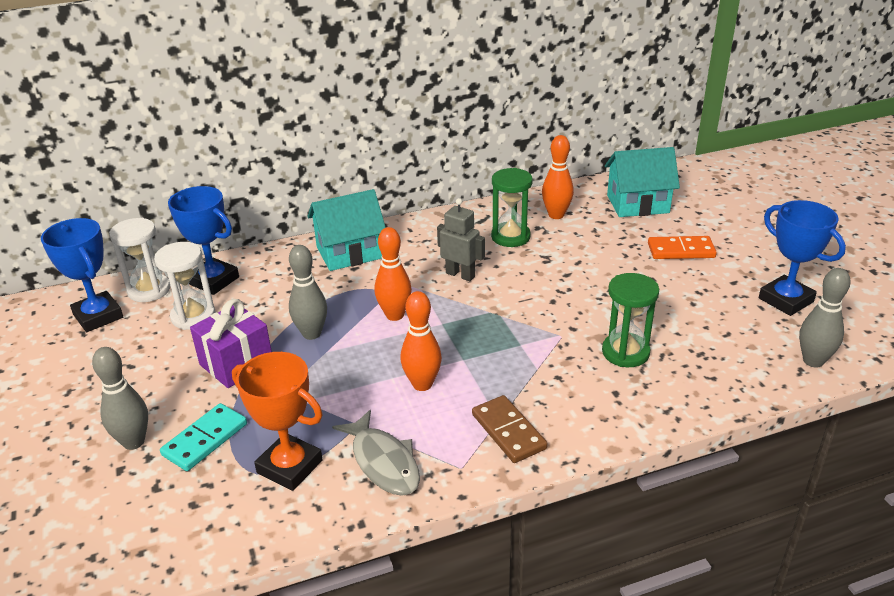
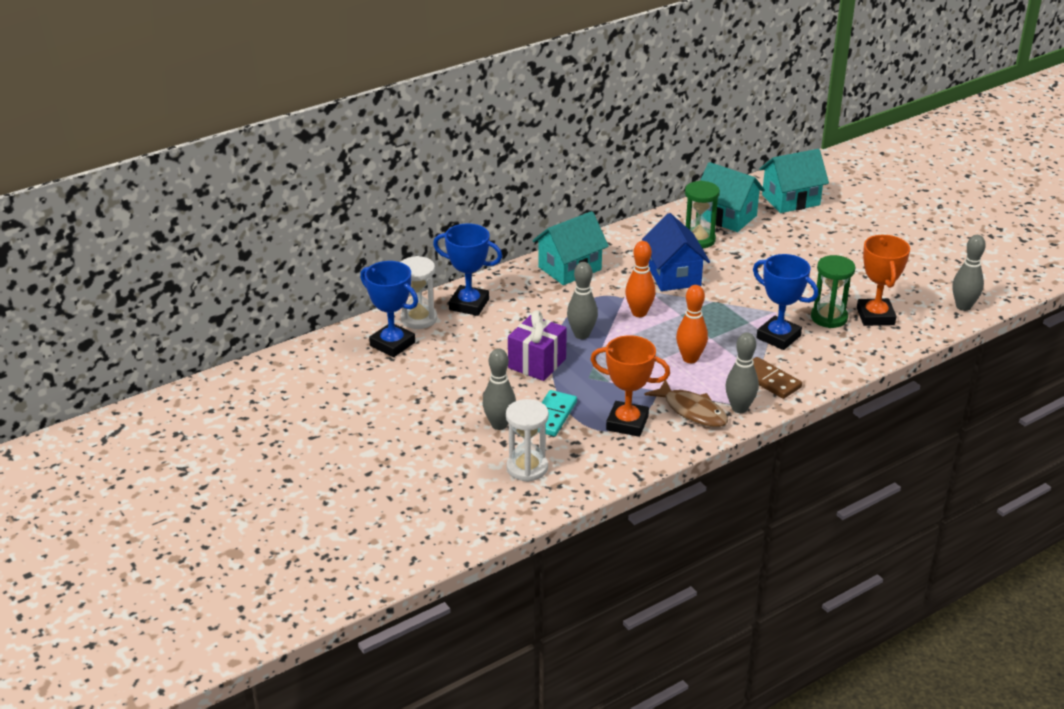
camera: 15 degrees left, 0 degrees up
(193, 316) = (474, 334): white hourglass -> white hourglass (527, 468)
(383, 462) = (692, 411): grey fish -> brown fish
(448, 468) = (739, 408): none -> grey bowling pin
(460, 275) = (673, 275): grey robot -> blue house
(556, 215) = (727, 217): orange bowling pin -> turquoise house
(681, 250) = (841, 236): orange domino -> none
(688, 359) = (875, 316): none -> orange trophy
(785, 300) = (932, 265): blue trophy -> blue trophy (778, 337)

